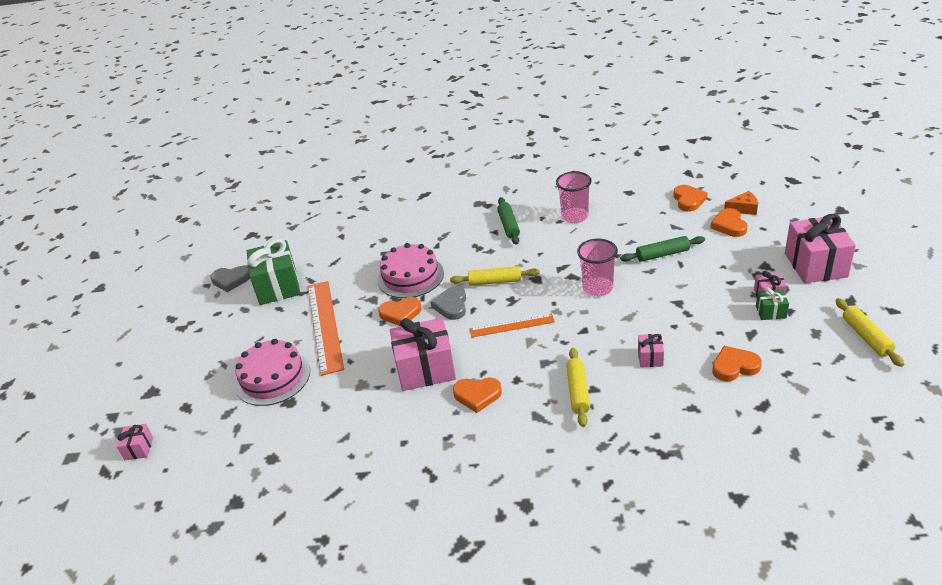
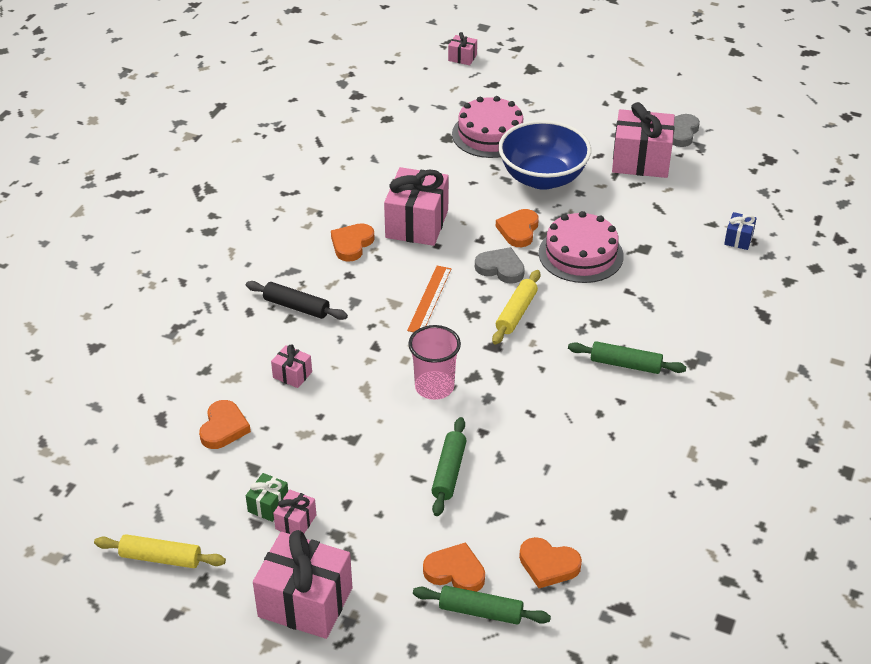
camera: 110 degrees right, 5 degrees up
(278, 286) = (641, 161): green gift -> pink gift
(324, 325) = (542, 178): orange ruler -> blue bowl
(352, 222) = (738, 239): none -> blue gift
(574, 216) = (599, 431): pink cup -> none
(578, 391) = (296, 307): yellow rolling pin -> black rolling pin
(743, 209) = (480, 611): orange cheese -> green rolling pin

